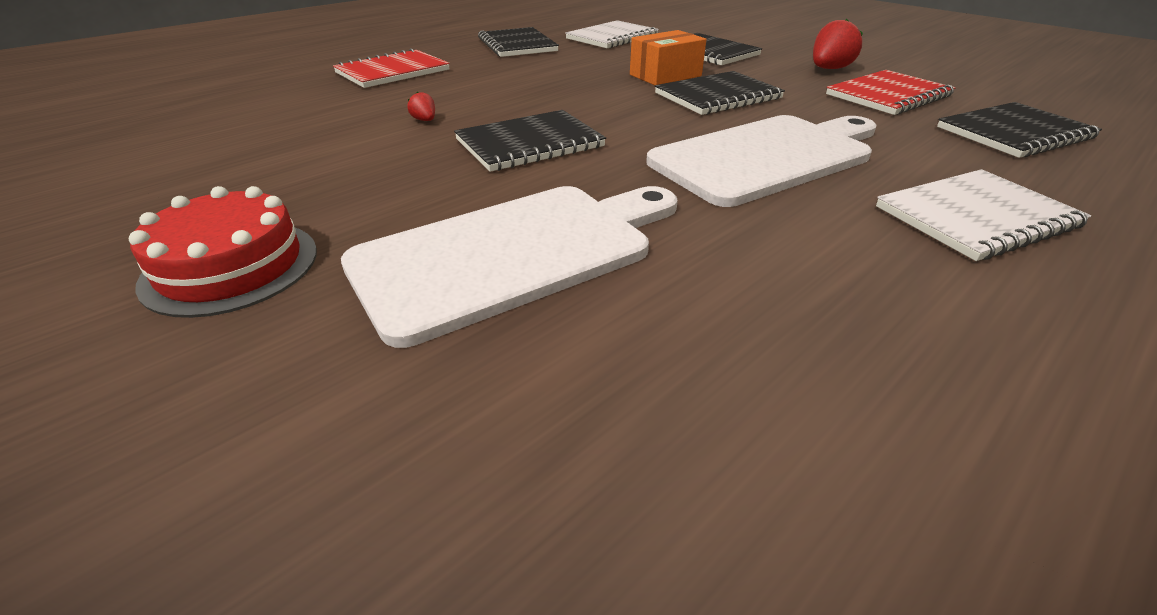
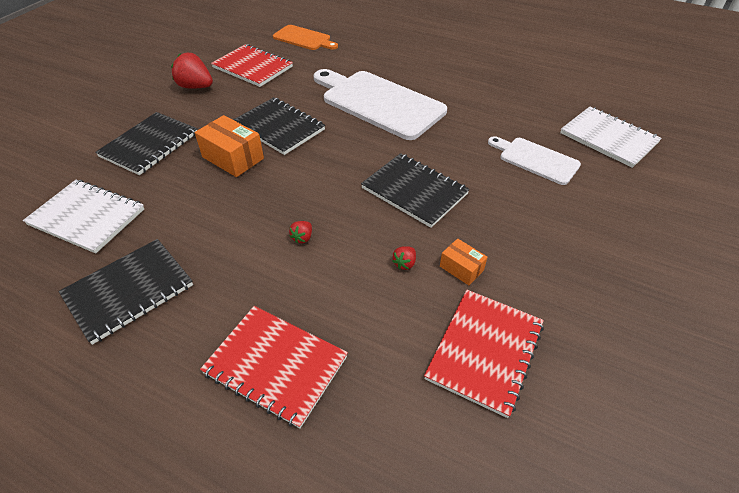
camera: 110 degrees left, 10 degrees up
(231, 266) = (631, 247): red cake -> none
(281, 132) = (485, 351): none -> red notebook
(380, 143) = (461, 268): none -> orange box
(512, 89) = (302, 238): none -> red strawberry
(514, 253) = (535, 159): white cutting board -> white cutting board, size x0.55
(976, 217) = (410, 55): white notebook -> white notebook (608, 138)
(1014, 133) = (304, 38): black notebook -> orange cutting board

